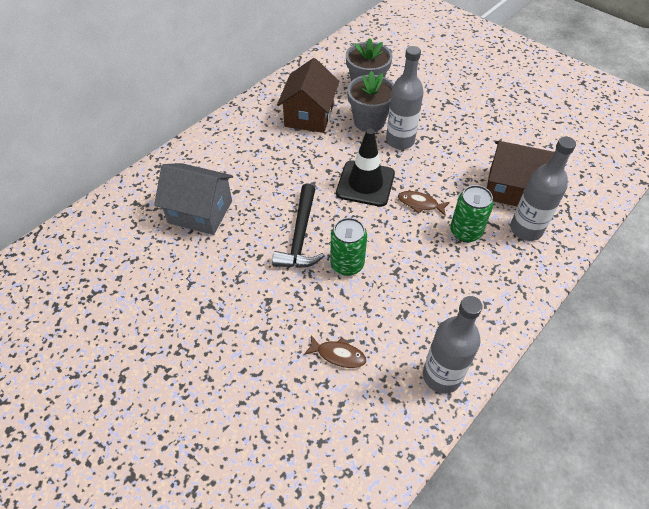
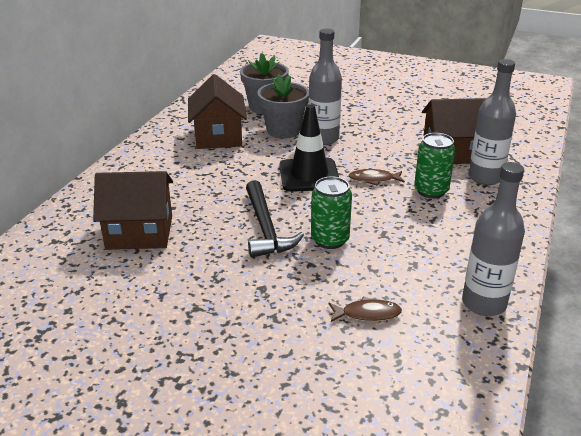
camera: 20 degrees left, 20 degrees down
(200, 212) = (140, 232): grey house -> brown house

